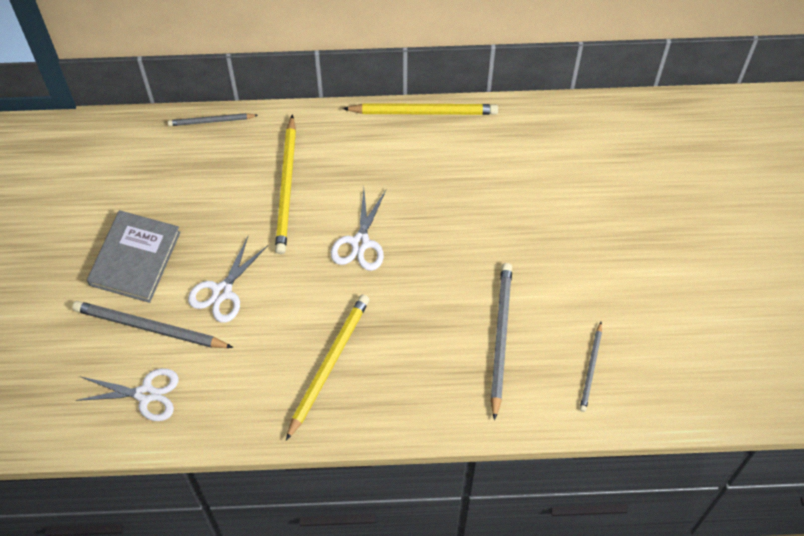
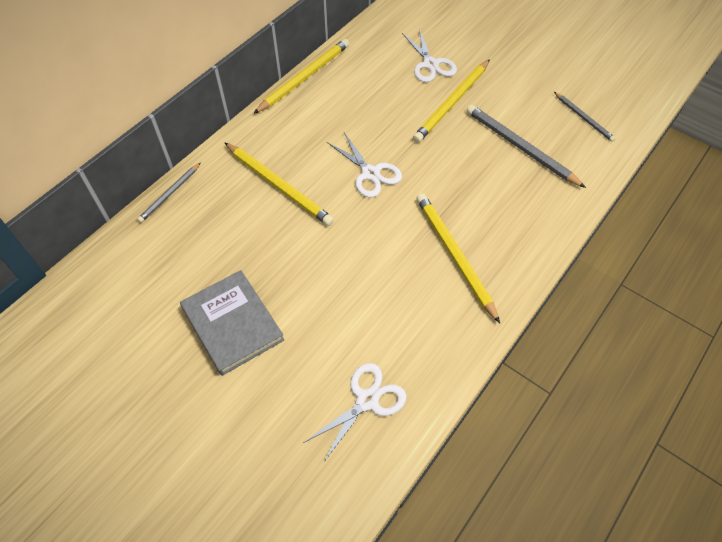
camera: 50 degrees left, 5 degrees down
(149, 327) = (307, 355): grey pencil -> none
(222, 291) = (325, 283): white scissors -> white scissors (430, 64)
(504, 247) = (452, 103): none -> yellow pencil

